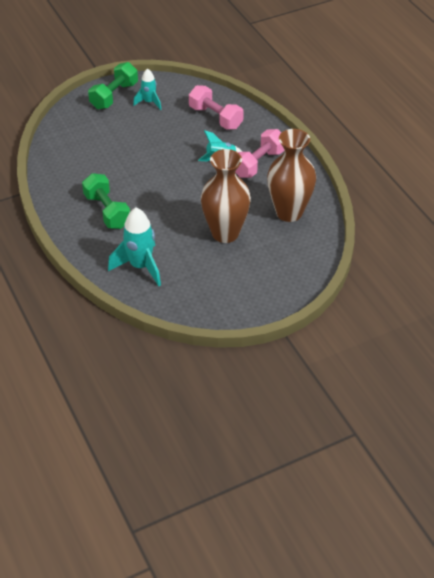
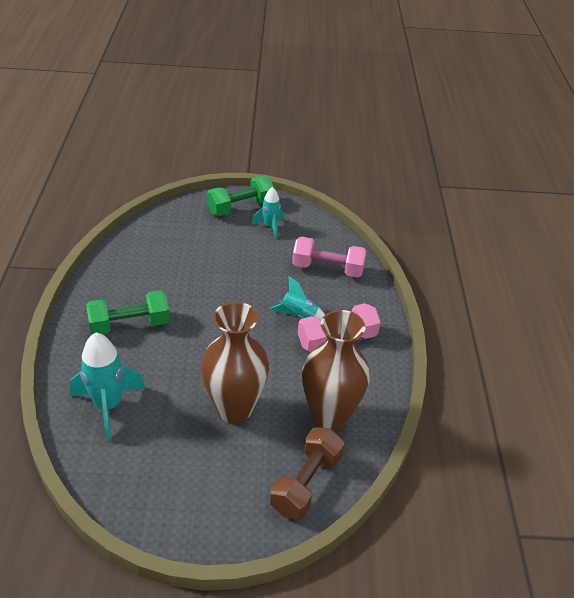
camera: 25 degrees right, 5 degrees down
(107, 211) = (129, 325): green dumbbell -> green dumbbell turned 75 degrees clockwise
(215, 117) = (327, 269): pink dumbbell -> pink dumbbell turned 60 degrees counterclockwise
(303, 256) = (306, 483): none -> brown dumbbell

